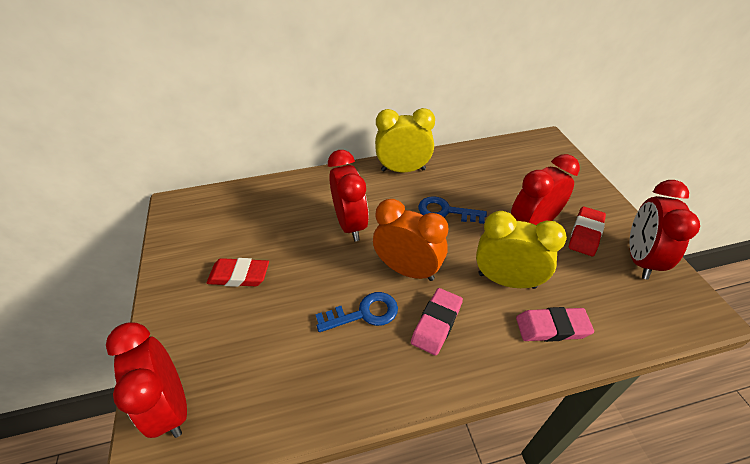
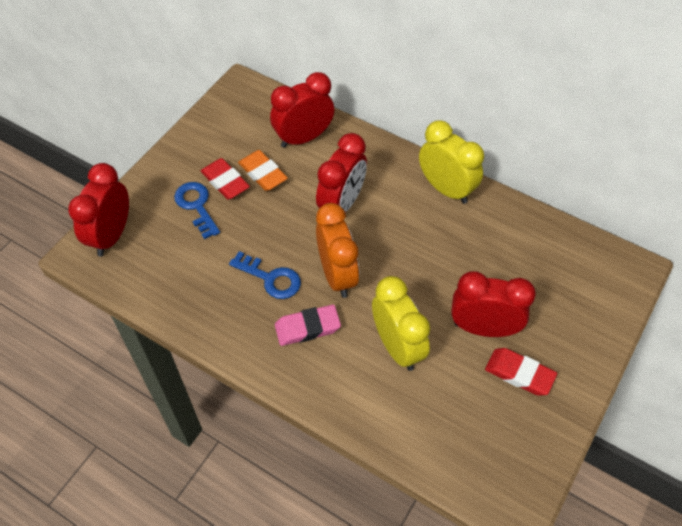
camera: 45 degrees right, 10 degrees up
(265, 247) = (263, 173): none -> orange eraser
(445, 211) = (429, 255): blue key -> blue key (196, 206)
(552, 327) = (381, 404): pink eraser -> none
(585, 234) = (519, 374): red eraser -> red eraser turned 45 degrees clockwise
(639, 259) = (532, 432): red clock -> red clock (303, 138)

